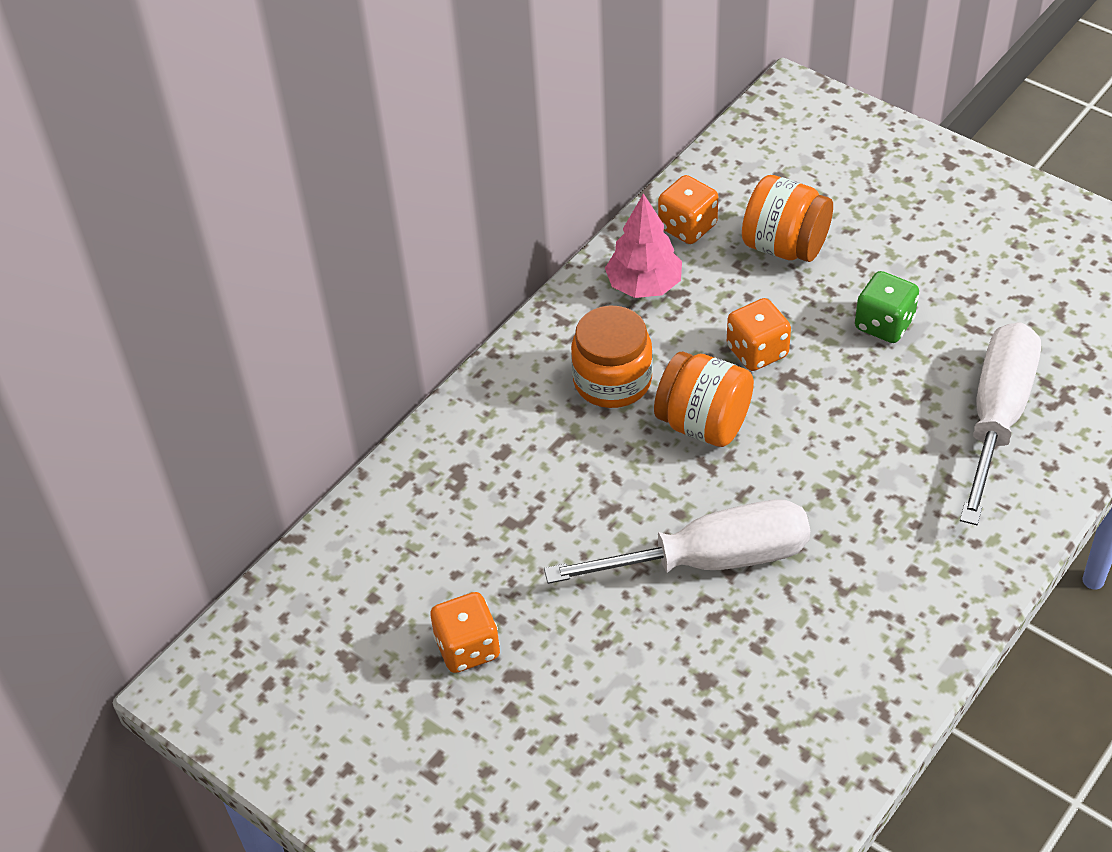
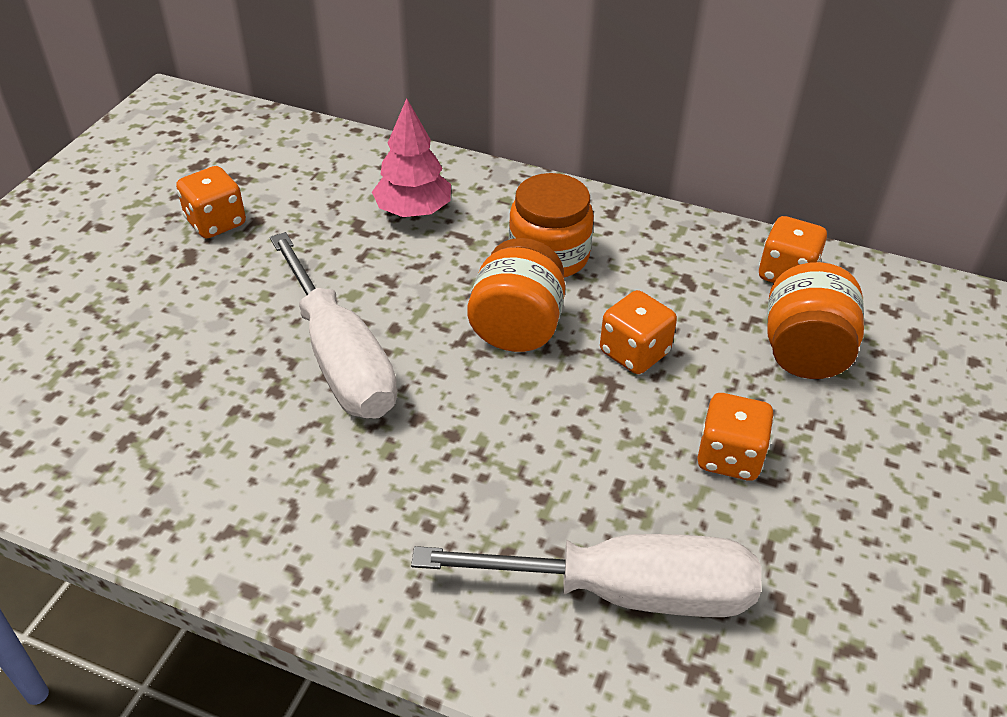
camera: 70 degrees right, 5 degrees down
(644, 285) = (685, 256): pink tree -> pink tree (413, 211)
(884, 324) = (729, 457): green dice -> orange dice

